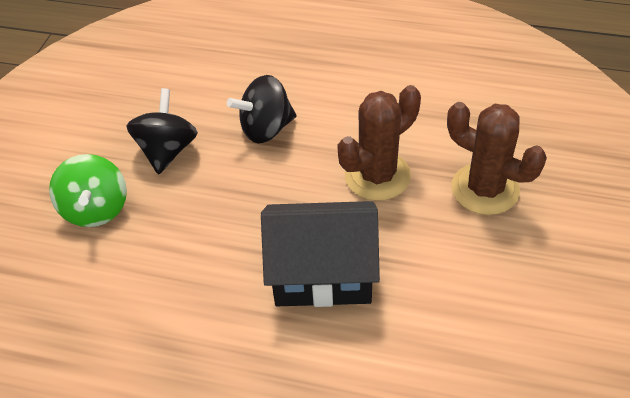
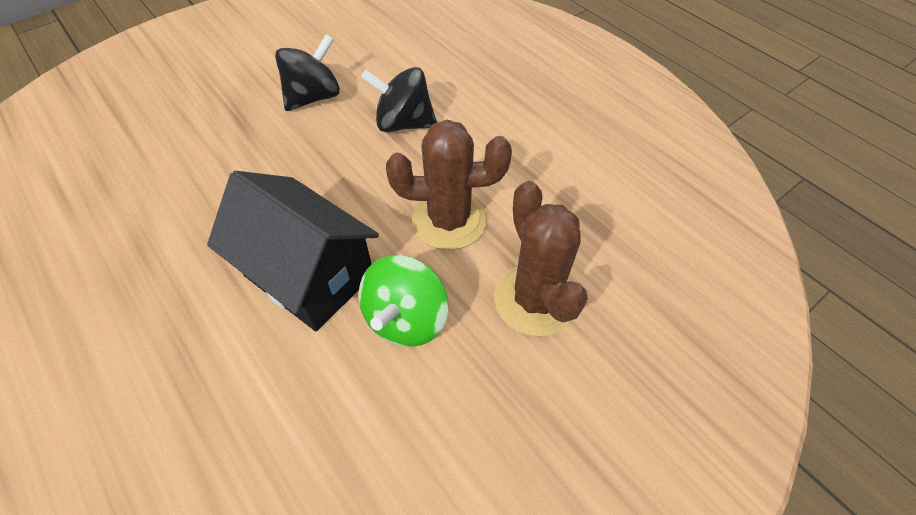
camera: 35 degrees right, 5 degrees up
(96, 209) = (219, 111): green spinning top -> green spinning top (406, 319)

